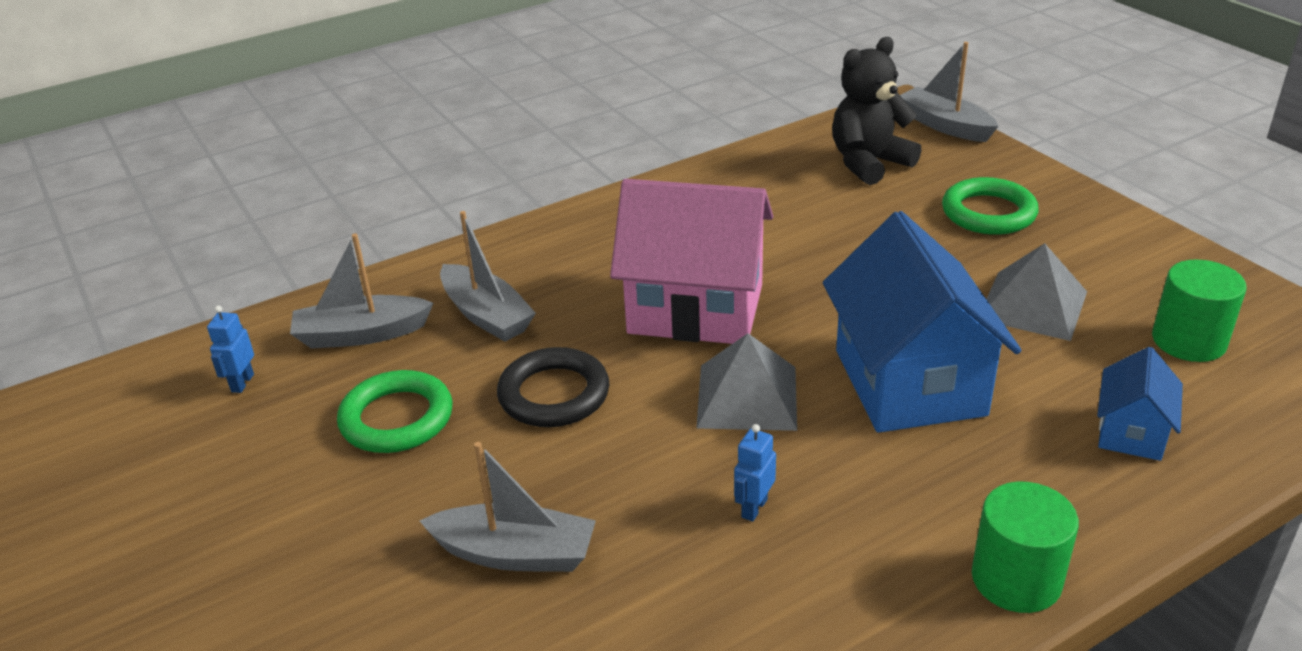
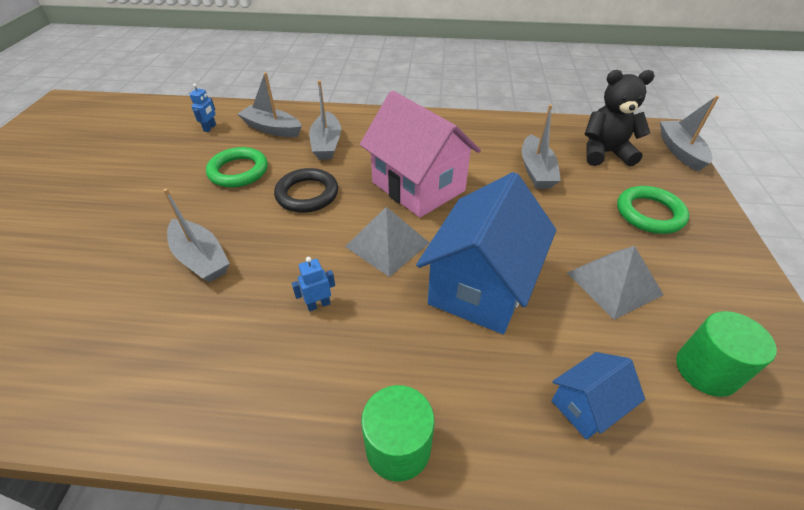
camera: 35 degrees right, 10 degrees up
(242, 383) = (210, 128): blue robot -> blue robot turned 150 degrees clockwise
(816, 220) = (536, 170): none -> grey boat

